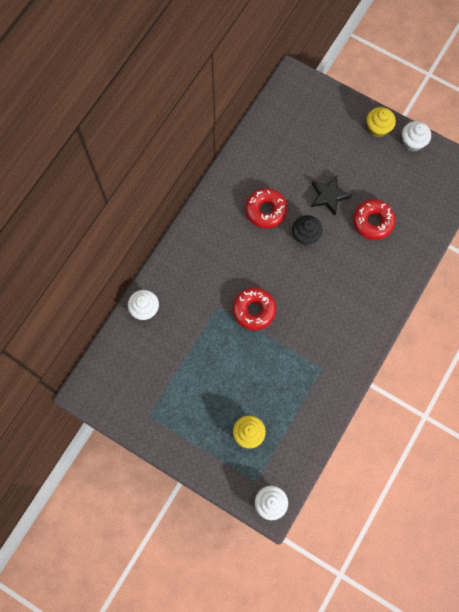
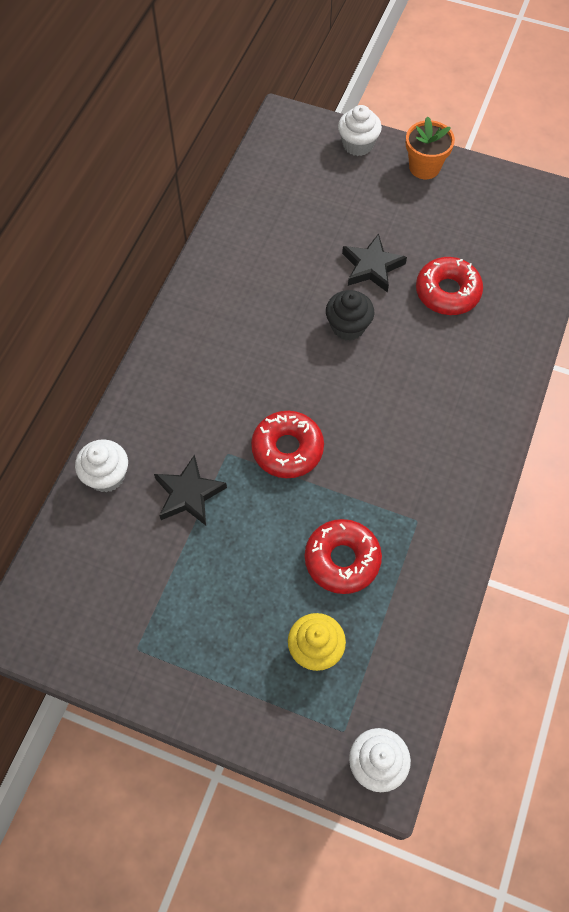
camera: 10 degrees left, 10 degrees down
(191, 329) = (188, 494): none -> black star
(265, 210) = (278, 300): red donut -> red donut (342, 560)
(377, 128) = (424, 167): yellow cupcake -> orange flower pot
(412, 142) = (480, 178): white cupcake -> white cupcake (358, 145)

